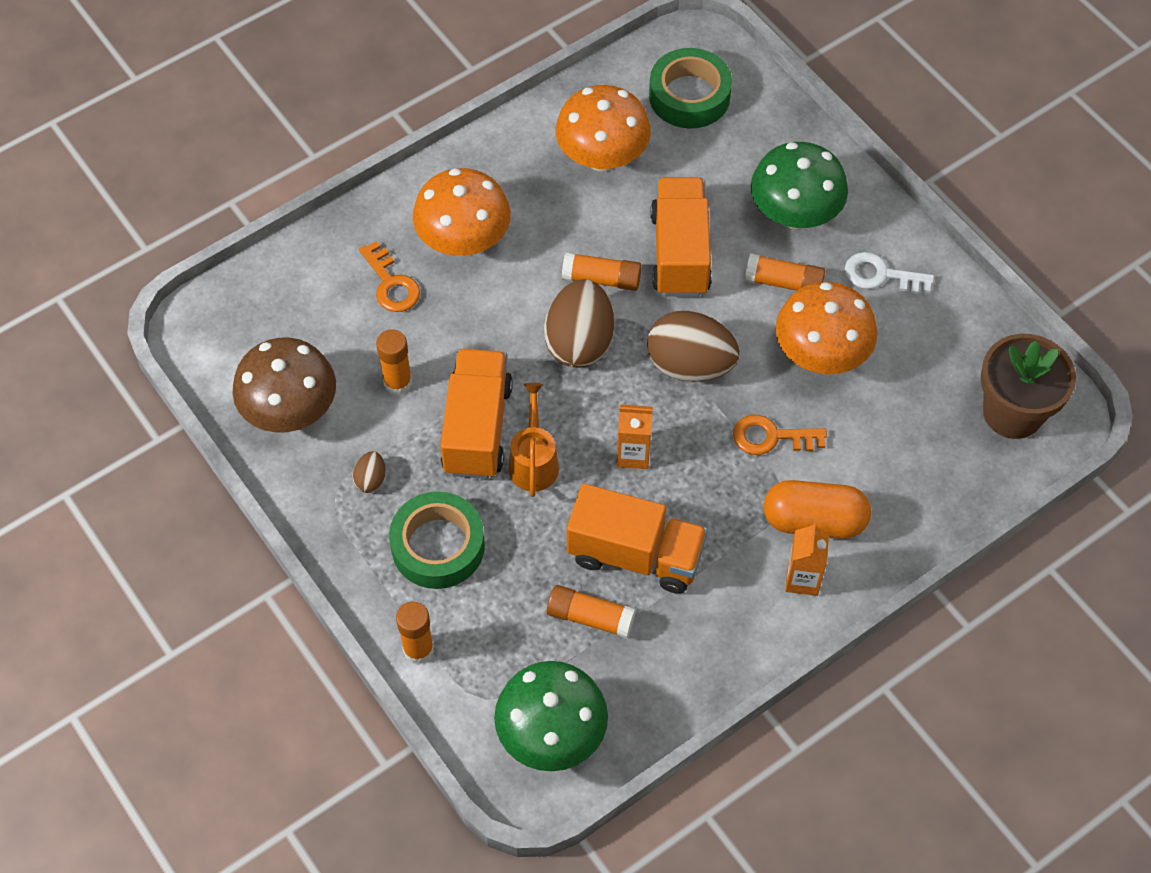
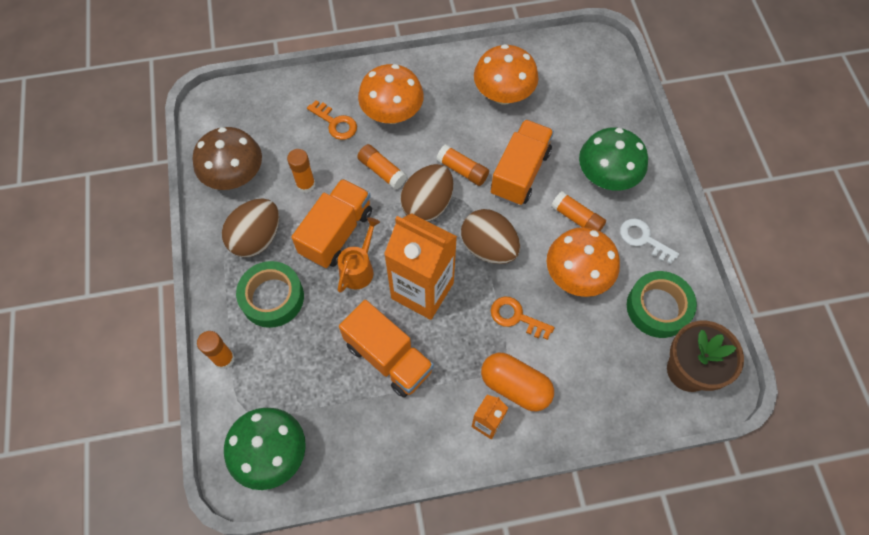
camera: 25 degrees right, 5 degrees up
(371, 480) = (257, 238): brown egg -> brown egg, size x2.22
(391, 284) = (335, 123): orange key -> orange key turned 45 degrees counterclockwise
(590, 617) = (338, 386): orange glue stick -> orange glue stick (382, 171)
(633, 454) = (422, 290): orange carton -> orange carton, size x2.14
(689, 96) = (577, 77): green tape -> green tape (658, 307)

